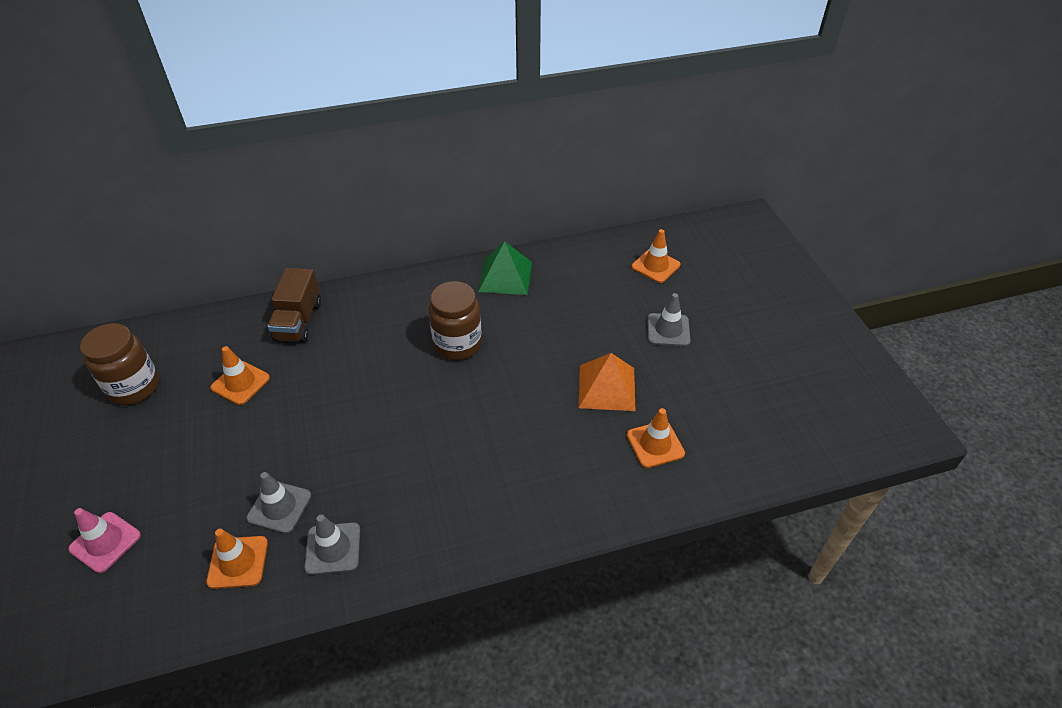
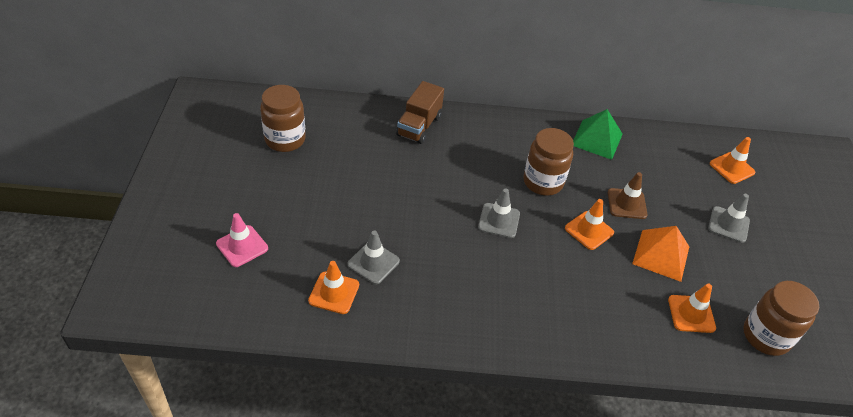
camera: 15 degrees right, 0 degrees up
(240, 383) = (364, 160): orange traffic cone -> orange traffic cone (589, 230)
(333, 548) = (407, 307): grey traffic cone -> grey traffic cone (499, 220)
(556, 340) = (627, 204): none -> brown traffic cone
(738, 443) = (766, 336): none -> brown jar

